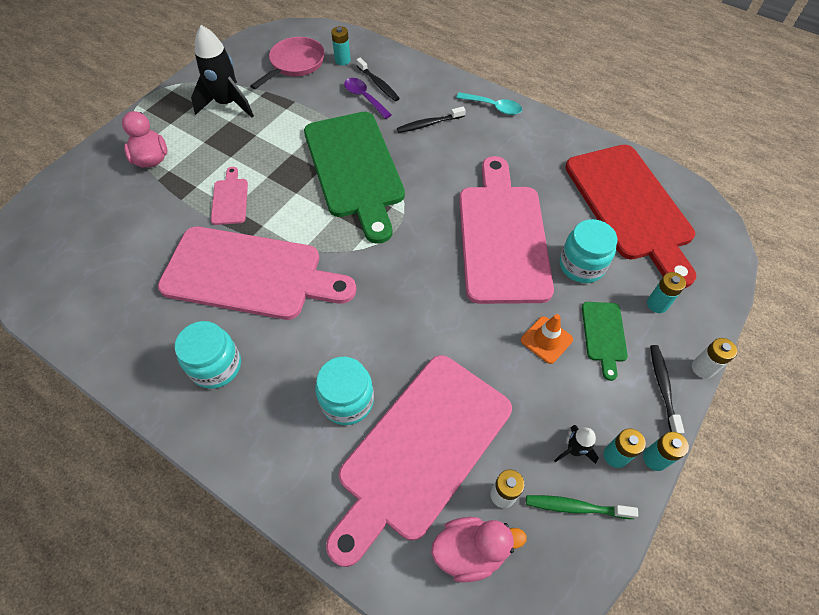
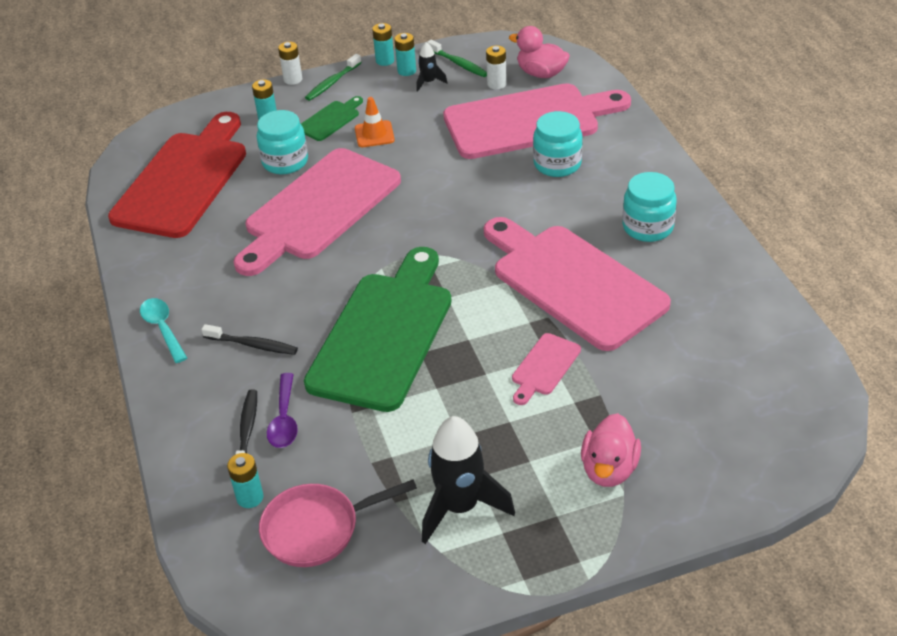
camera: 140 degrees left, 15 degrees down
(663, 387) = (332, 82): black toothbrush -> green toothbrush

